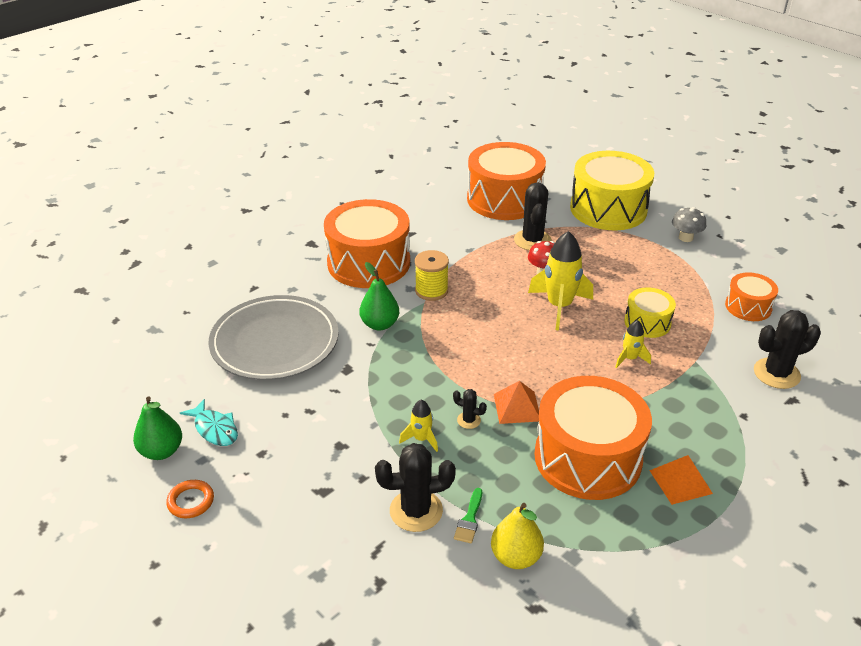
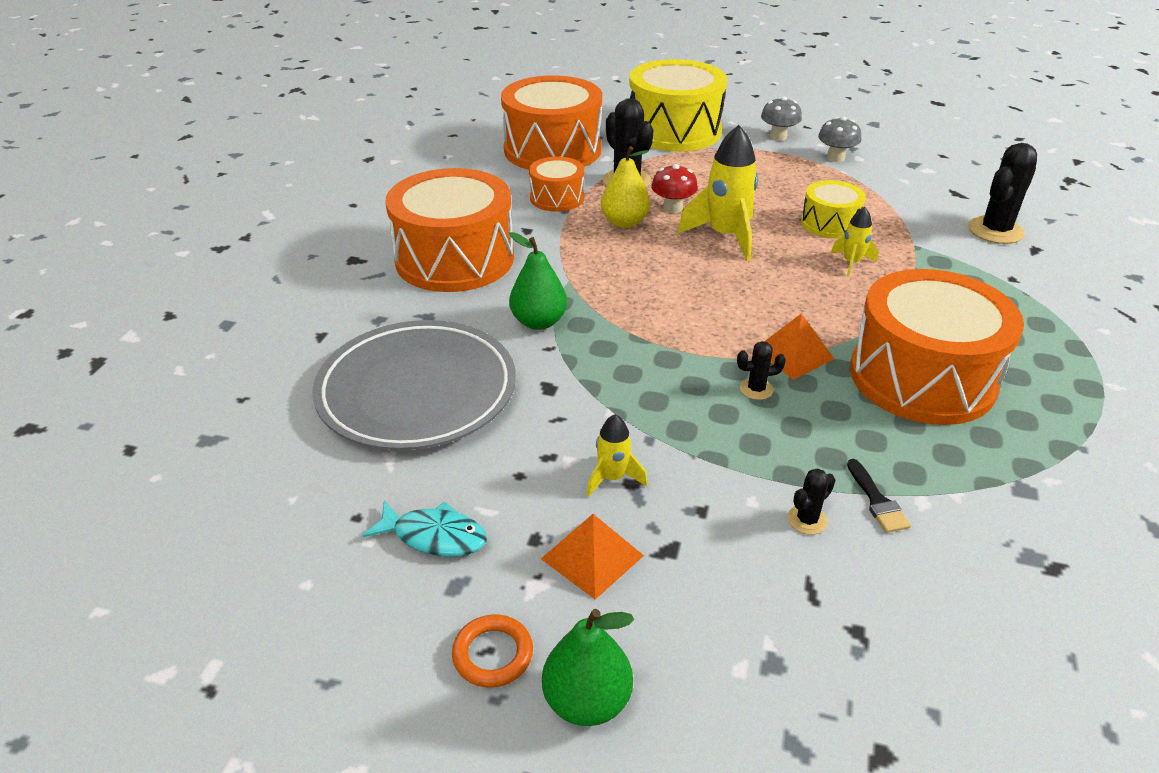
camera: 30 degrees left, 0 degrees up
(161, 451) = (378, 603): green pear -> green pear (587, 701)
(416, 511) = (807, 520): black cactus -> black cactus, size x0.50
(421, 439) = (724, 432): yellow rocket -> yellow rocket (613, 478)
(431, 290) = (565, 265): yellow spool -> none
(469, 519) = (877, 500): green brush -> black brush
(515, 557) = (971, 519): yellow pear -> yellow pear (624, 222)
(680, 482) = (1033, 364): orange pyramid -> orange pyramid (592, 557)
(713, 270) = (835, 158): none -> grey mushroom
(748, 307) = (903, 180): orange drum -> orange drum (557, 198)

